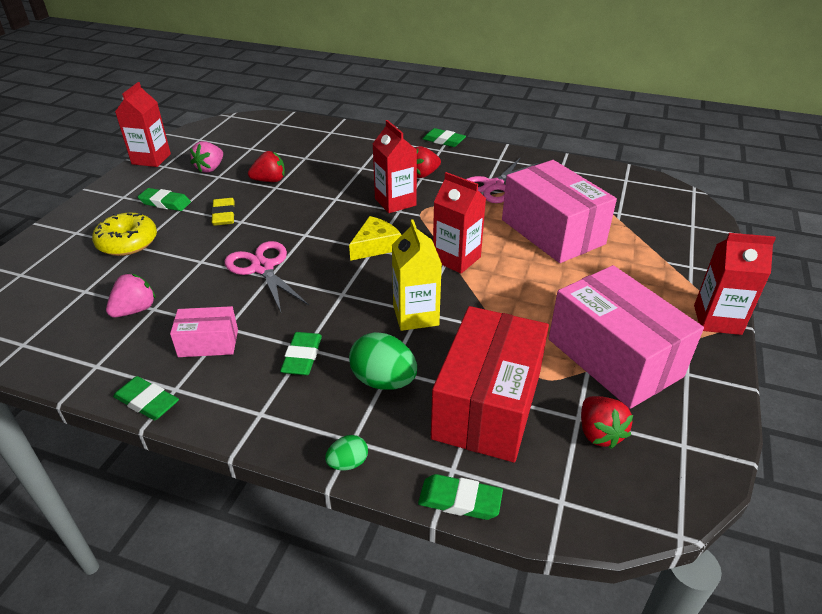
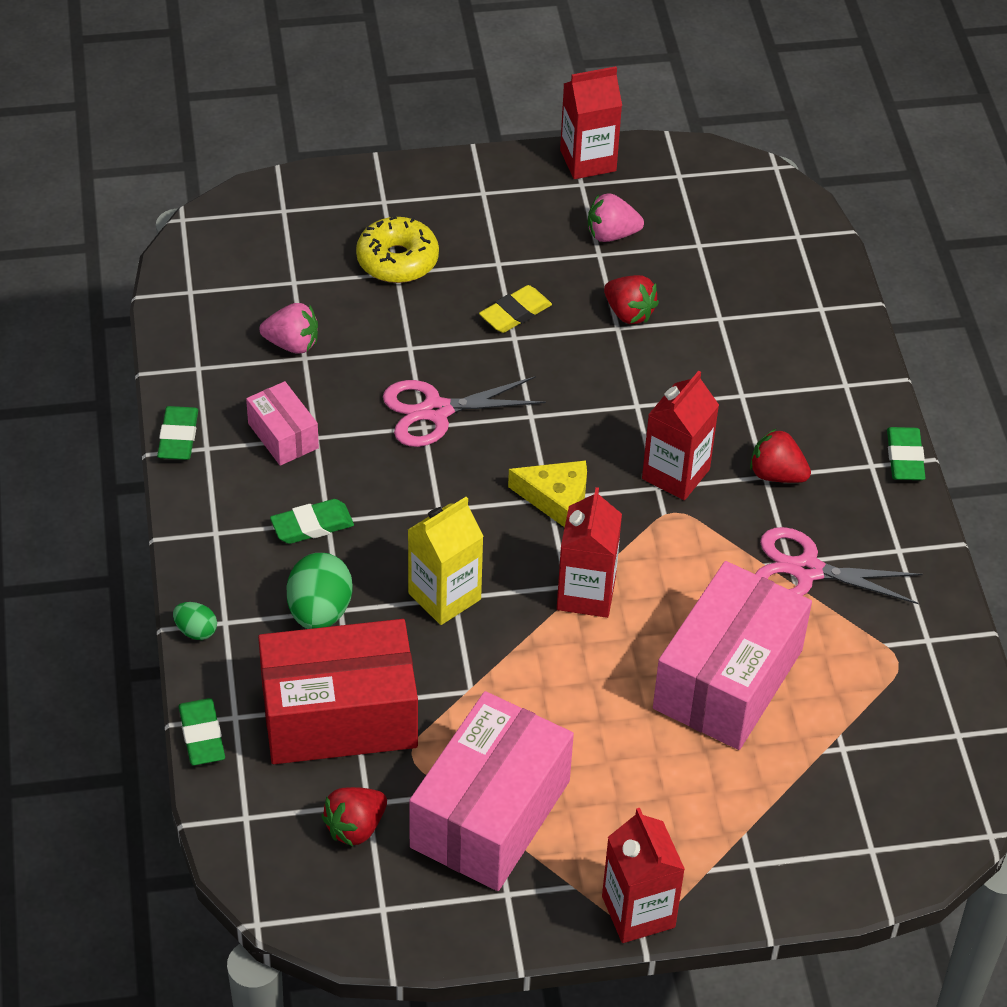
camera: 60 degrees right, 10 degrees up
(165, 203) = (499, 241): green eraser -> none
(263, 268) = (436, 411): pink scissors -> pink scissors turned 135 degrees counterclockwise

